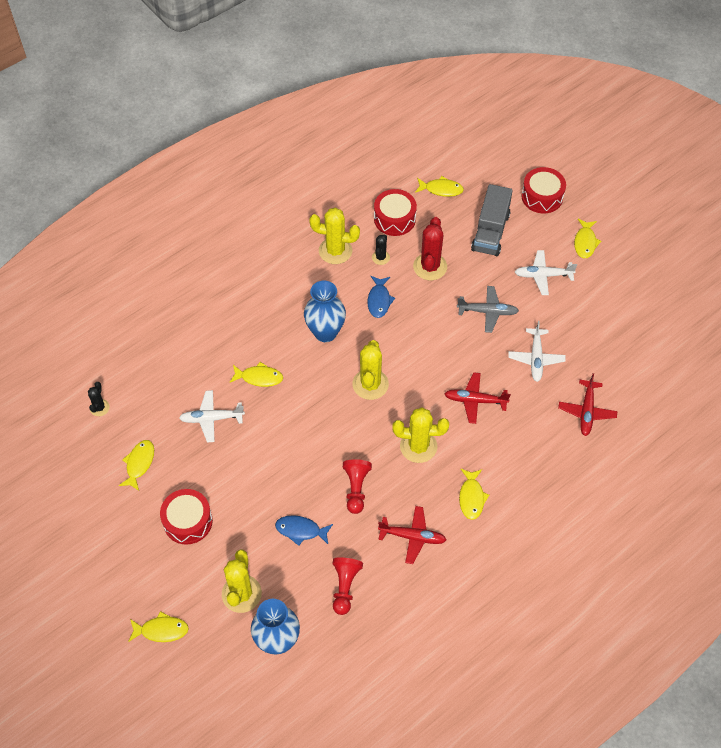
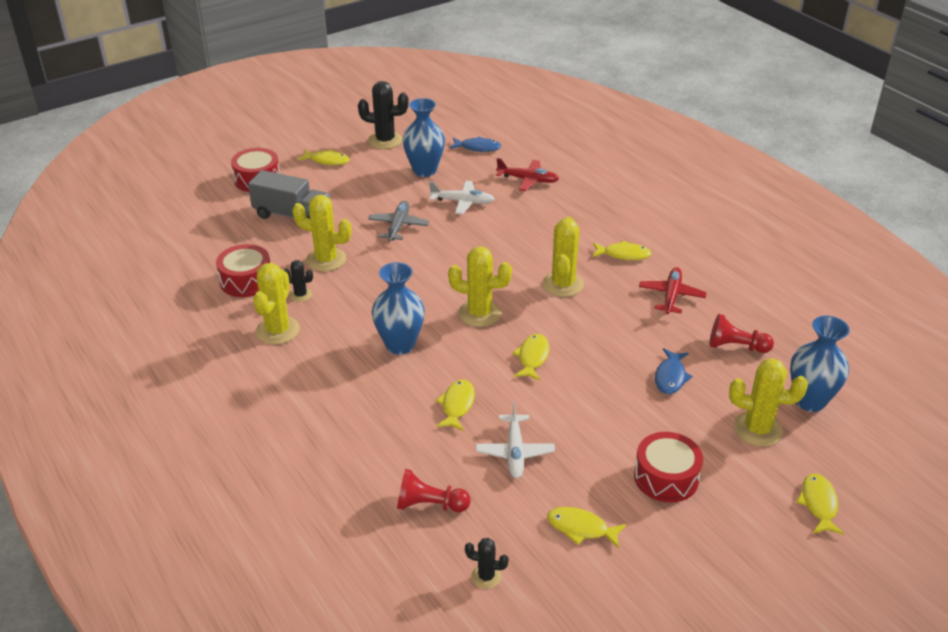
camera: 85 degrees left, 20 degrees down
(356, 489) = (615, 332): red pawn -> red pawn (430, 505)
(379, 300) = (363, 300): blue fish -> blue fish (478, 148)
(430, 267) = (326, 260): red cactus -> yellow cactus
(441, 189) = (217, 243): yellow fish -> yellow fish (532, 357)
(475, 400) = (509, 243): red plane -> none
(543, 275) = (361, 188): white plane -> none
(585, 322) = (424, 170): none -> blue vase
(633, 283) = (385, 140): none -> black cactus

